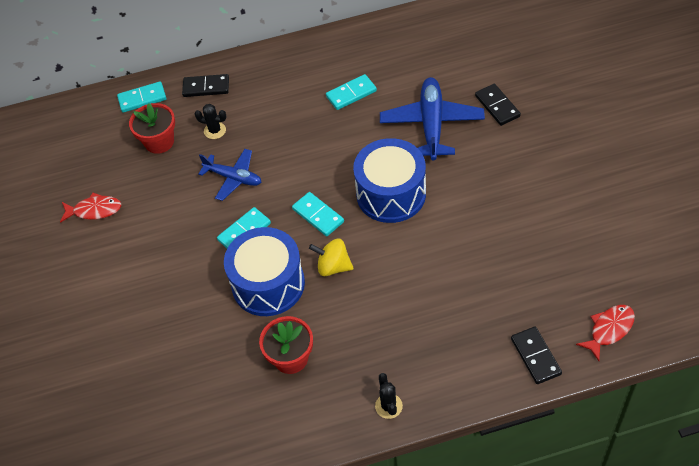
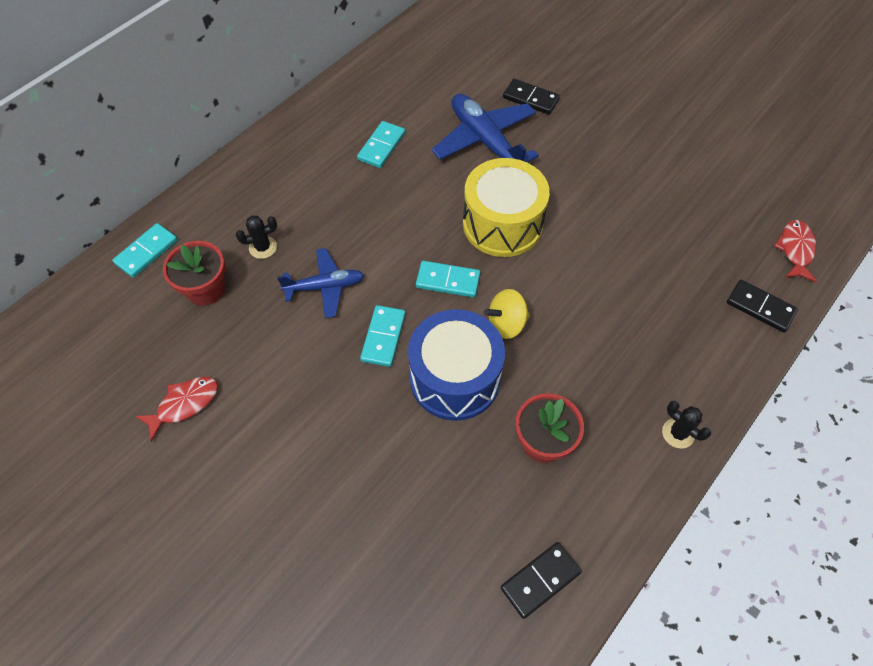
camera: 40 degrees left, 5 degrees up
(206, 87) = (215, 207): black domino -> black domino (540, 580)
(391, 194) = (502, 224): blue drum -> yellow drum

